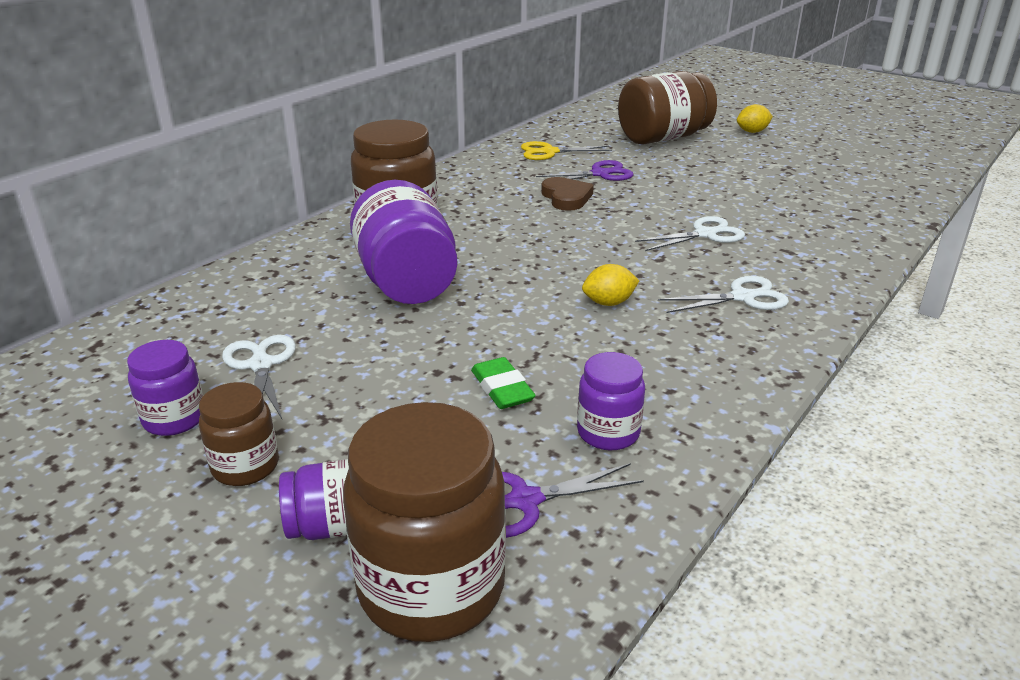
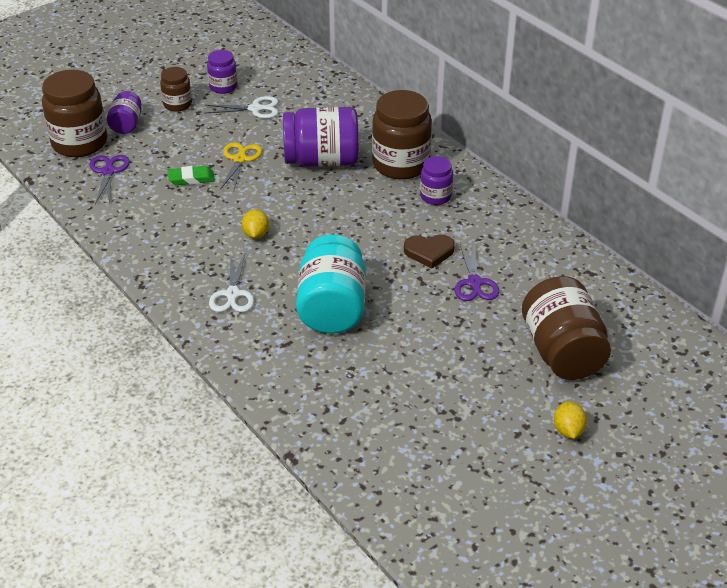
camera: 105 degrees right, 10 degrees up
(549, 152) = (538, 264): yellow scissors -> yellow scissors (240, 159)
(608, 433) = (136, 204): purple jar -> purple jar (435, 196)
(705, 234) = (332, 308): white scissors -> turquoise jar

